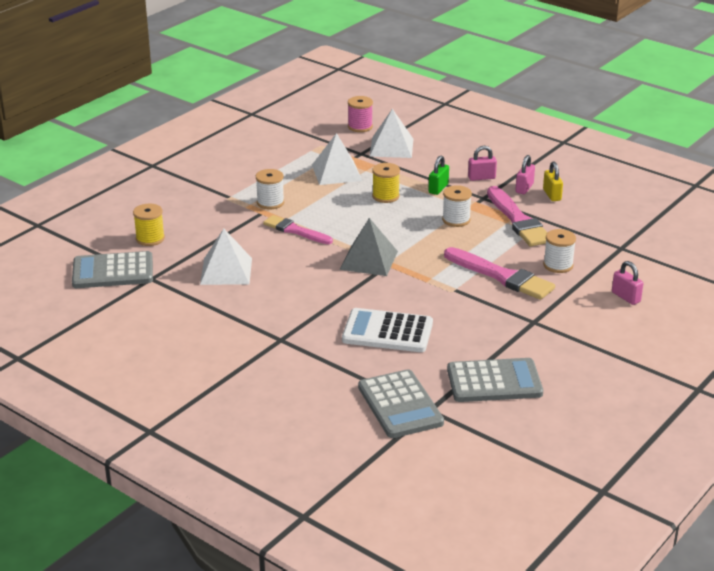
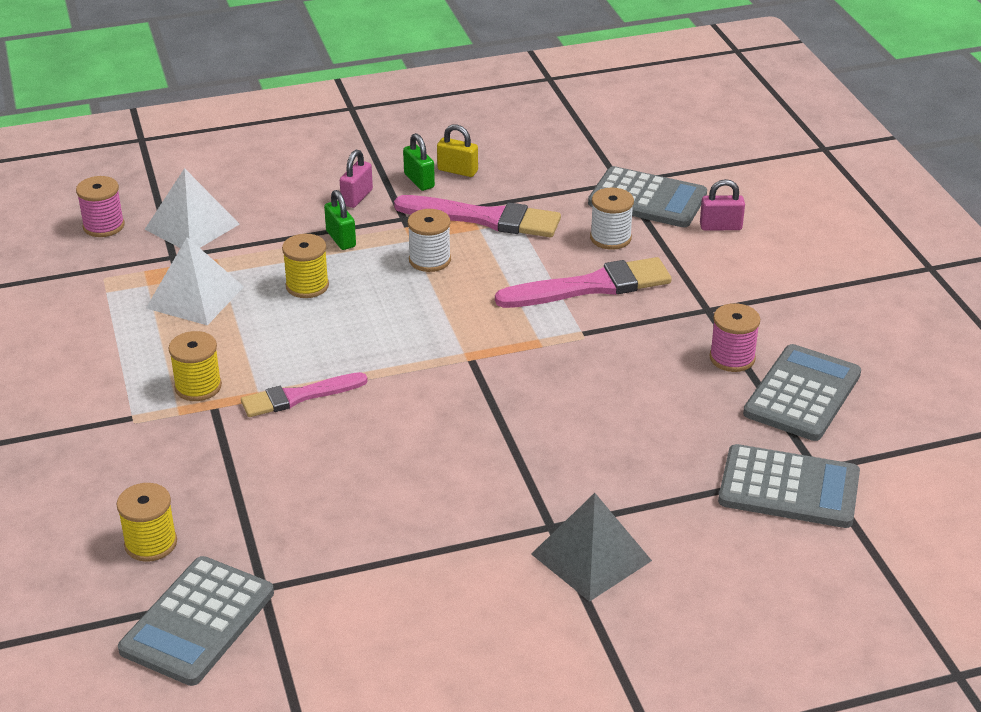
camera: 55 degrees left, 5 degrees up
(226, 271) = (328, 504): white pyramid -> none
(270, 203) = (198, 387): white spool -> yellow spool
(369, 260) = (443, 368): grey pyramid -> grey pyramid (591, 557)
(387, 332) = (623, 427): white calculator -> none
(497, 346) = (732, 358): none -> pink spool
(524, 188) = (419, 181): pink padlock -> green padlock
(617, 263) = (647, 199): none -> grey calculator

